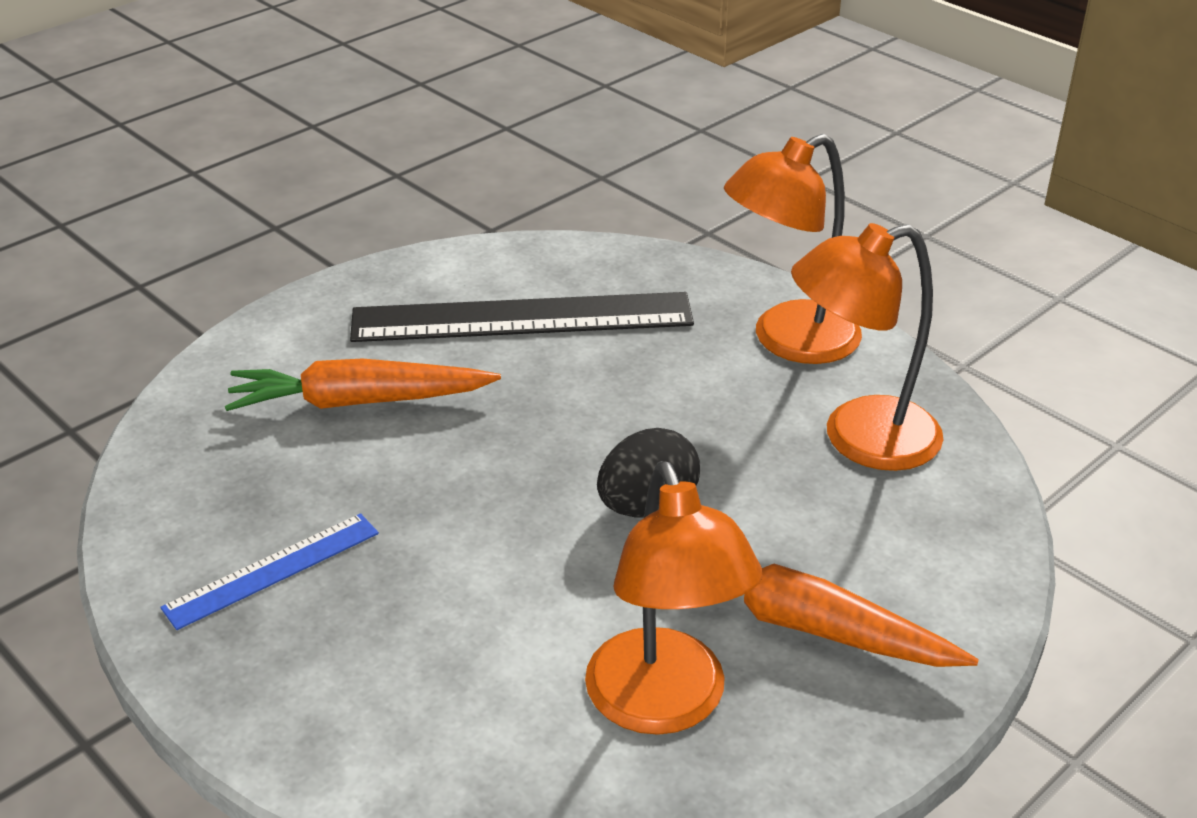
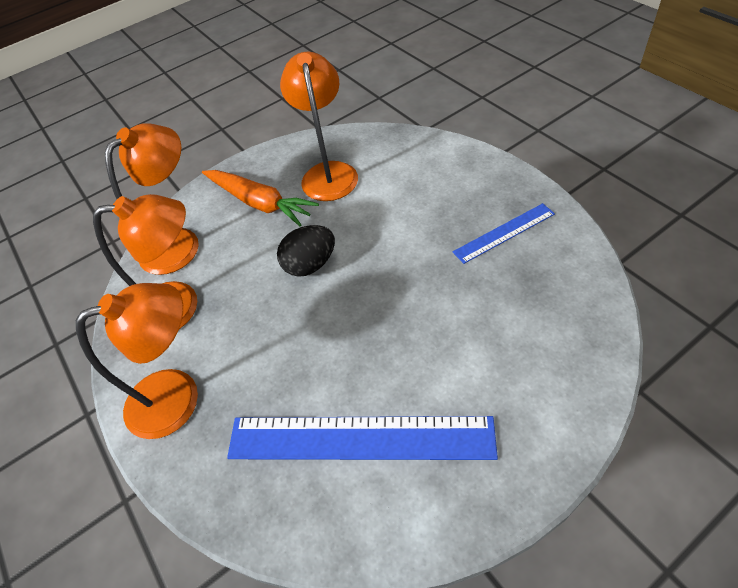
camera: 165 degrees left, 15 degrees up
(359, 402) = (477, 351): orange carrot -> none
(522, 318) = (360, 437): black ruler -> blue ruler
(938, 540) = (179, 242): none -> orange lamp

